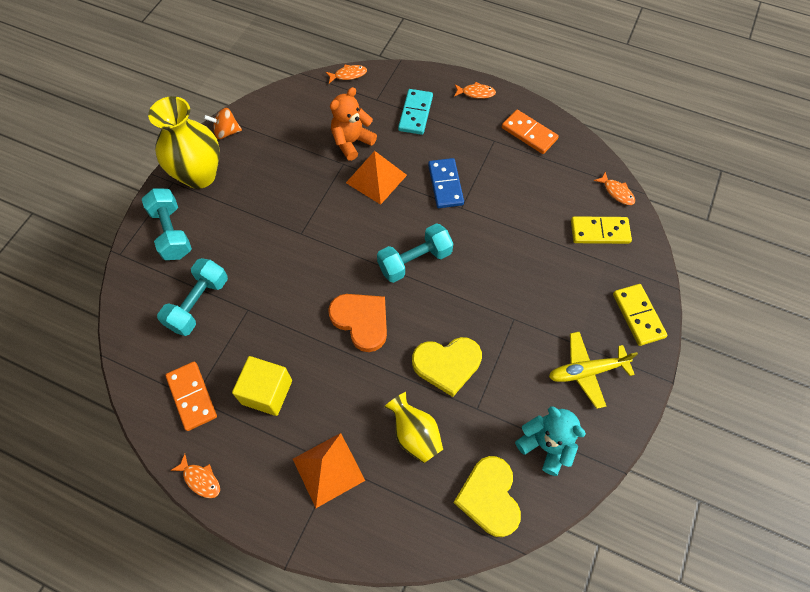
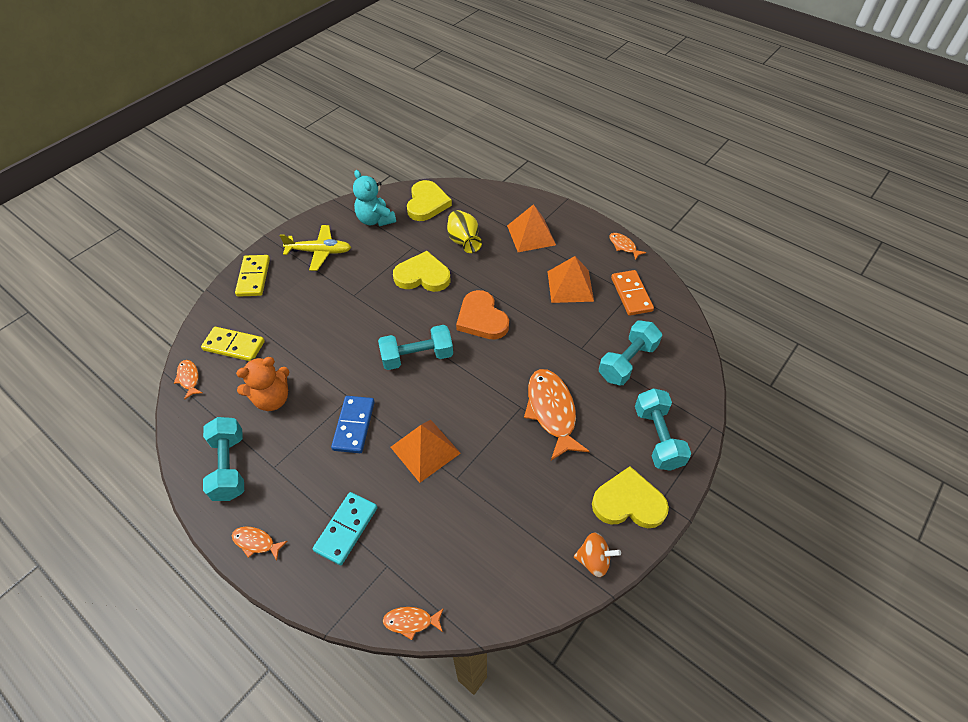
camera: 165 degrees left, 10 degrees down
(199, 175) = (628, 502): yellow vase -> yellow heart
(267, 392) = (570, 286): yellow cube -> orange pyramid
(271, 235) = (551, 411): none -> orange fish
(352, 142) = (438, 505): orange teddy bear -> orange teddy bear (272, 399)
(529, 133) = (229, 466): orange domino -> turquoise dumbbell

